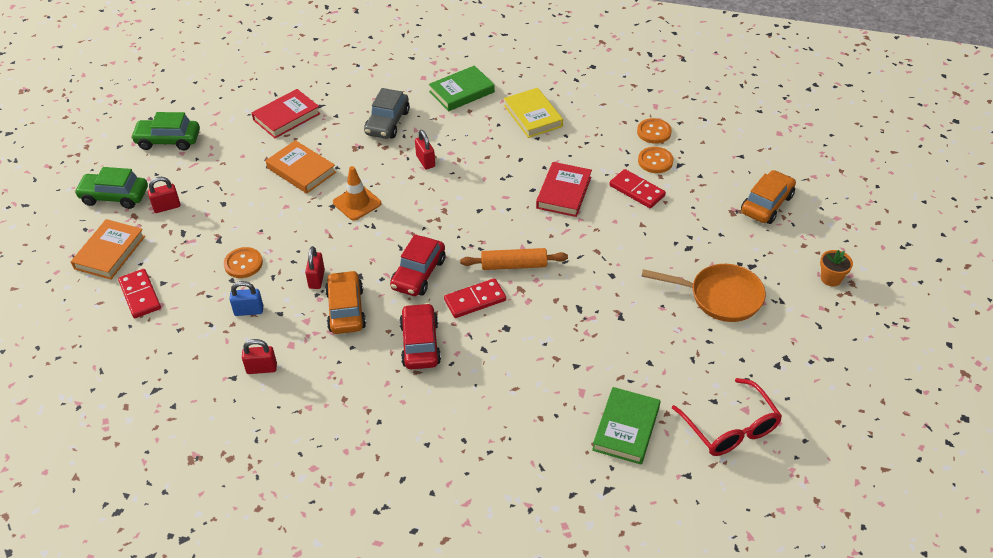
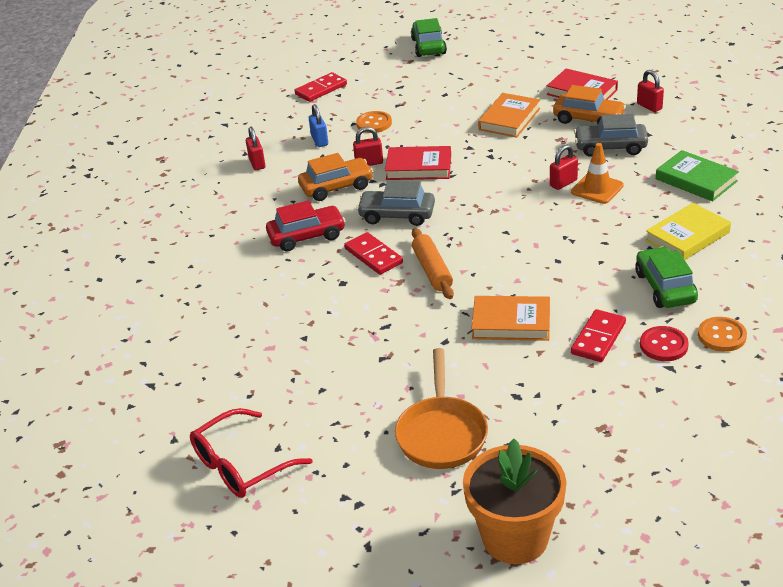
camera: 80 degrees right, 10 degrees down
(109, 252) = (363, 63): orange book -> orange book (511, 322)
(167, 207) = (427, 71): red padlock -> red padlock (649, 106)
(168, 140) = (512, 48): green car -> green car (665, 287)
(357, 203) = (479, 159): orange traffic cone -> orange traffic cone (597, 189)
(418, 274) = (397, 215): red car -> grey car
(563, 192) = (564, 283): red book -> red book (419, 167)
(626, 428) = (227, 386): green book -> none
(655, 161) = (663, 345): orange button -> red button
(766, 204) = (635, 459): orange car -> orange car (588, 119)
(831, 278) = (515, 538): orange flower pot -> orange flower pot, size x2.22

